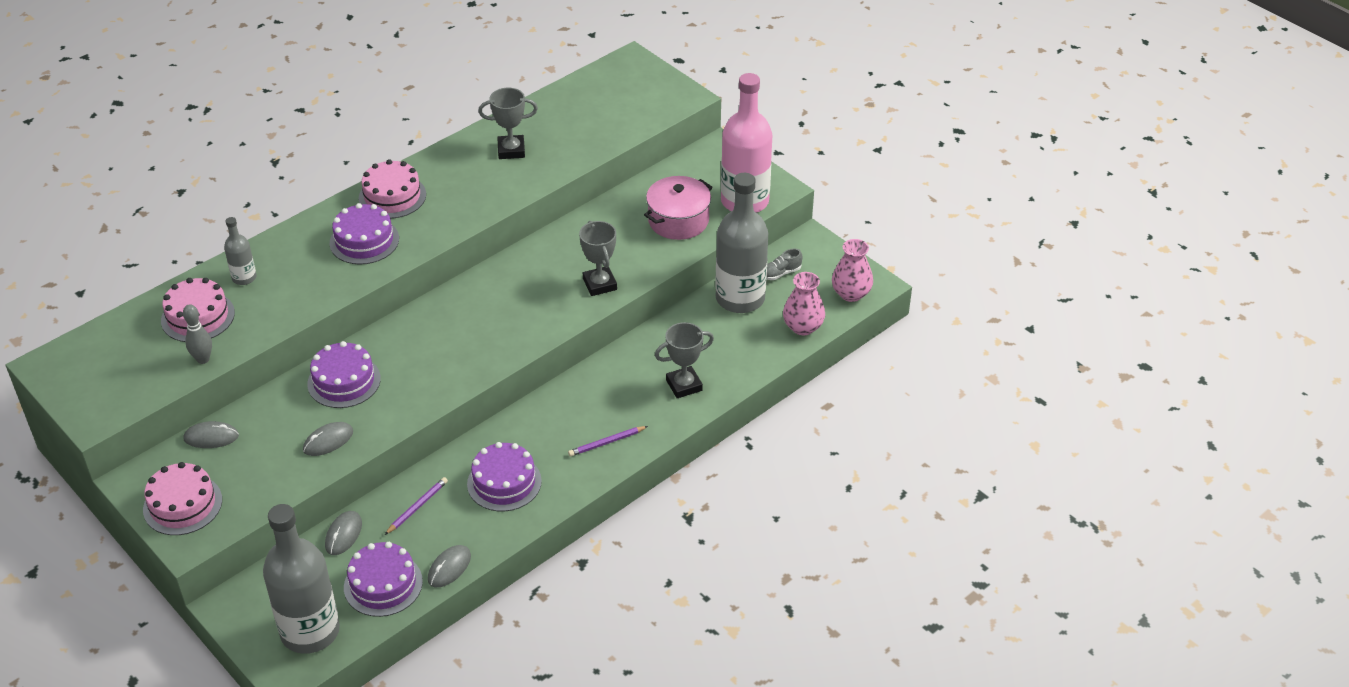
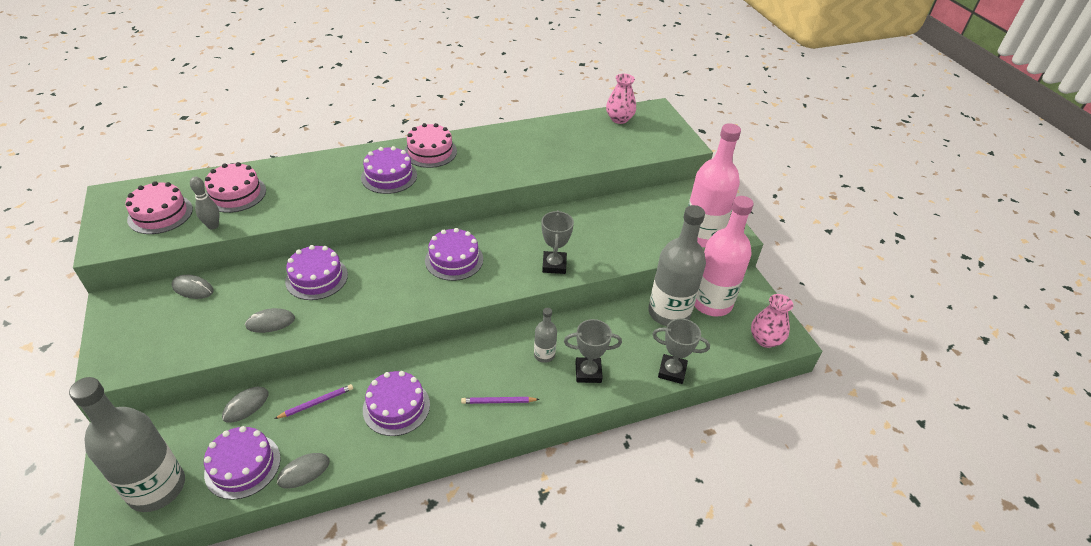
camera: 20 degrees right, 0 degrees up
(182, 504) = (129, 336): pink cake -> pink cake (160, 214)
(244, 278) = (288, 176): grey bottle -> grey bottle (544, 355)
(485, 313) = (454, 260): none -> purple cake
(511, 150) = (534, 145): grey trophy -> grey trophy (672, 371)
(678, 220) = (641, 234): pink pot -> none
(780, 273) = (711, 303): grey shoe -> pink bottle
(803, 327) = (712, 355): pink vase -> pink vase (619, 119)

